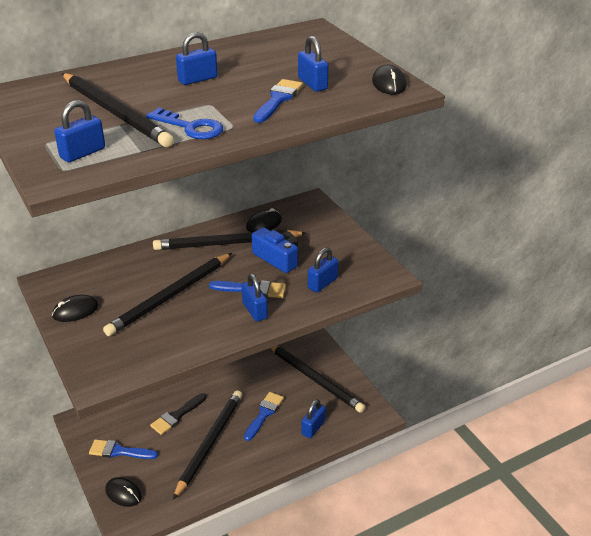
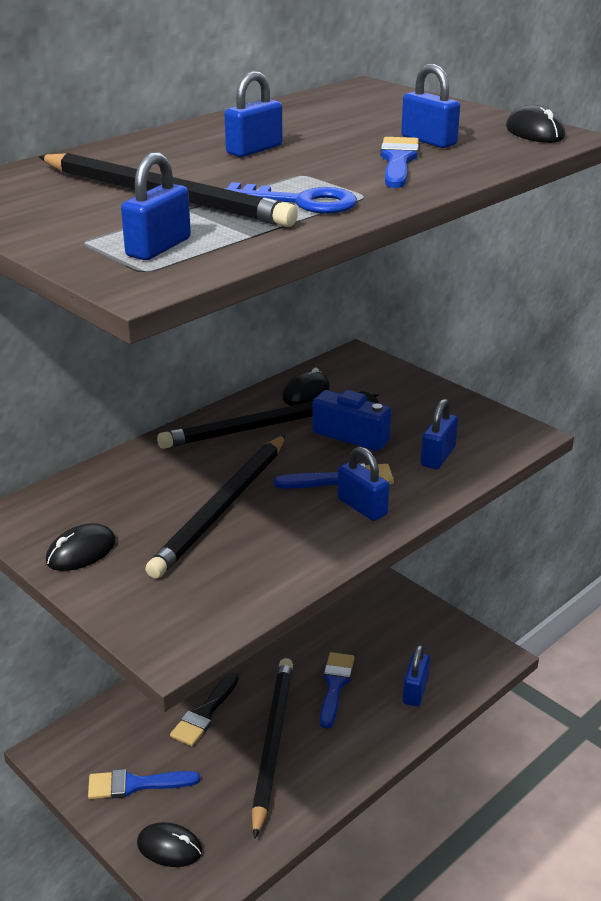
camera: 15 degrees left, 5 degrees down
(314, 379) = (385, 623): black pencil -> none

